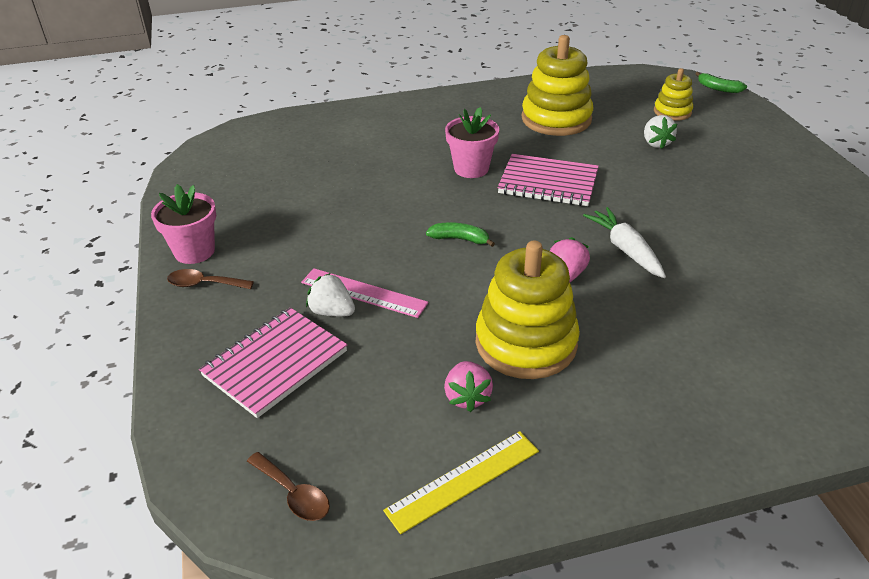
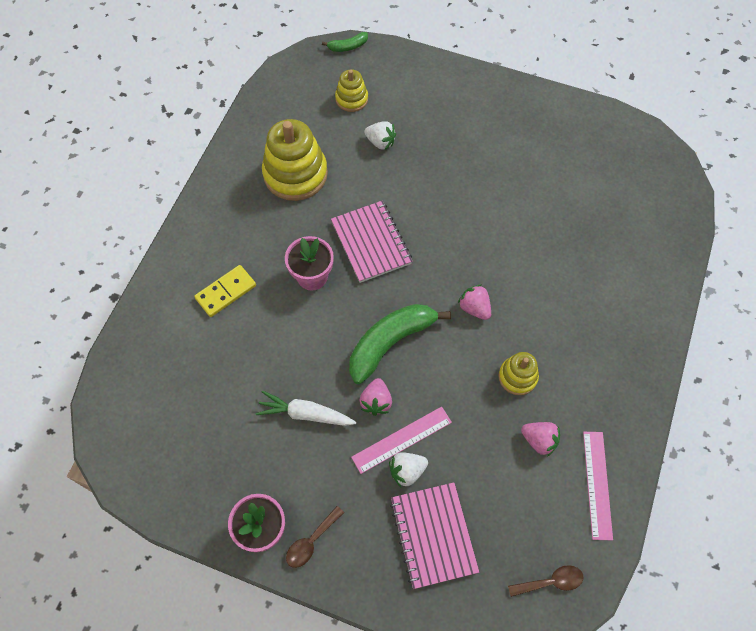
camera: 55 degrees left, 25 degrees up
(387, 258) = (376, 401): none -> pink strawberry
(402, 137) = (226, 292): none -> yellow domino
(459, 239) = (390, 342): green banana -> green banana, size x2.10
(463, 480) = (597, 484): yellow ruler -> pink ruler
(526, 343) = (517, 377): yellow stacking toy -> yellow stacking toy, size x0.54
(548, 183) = (371, 243): pink notebook -> pink notebook turned 75 degrees counterclockwise
(625, 249) = (476, 256): white carrot -> white carrot (305, 414)

